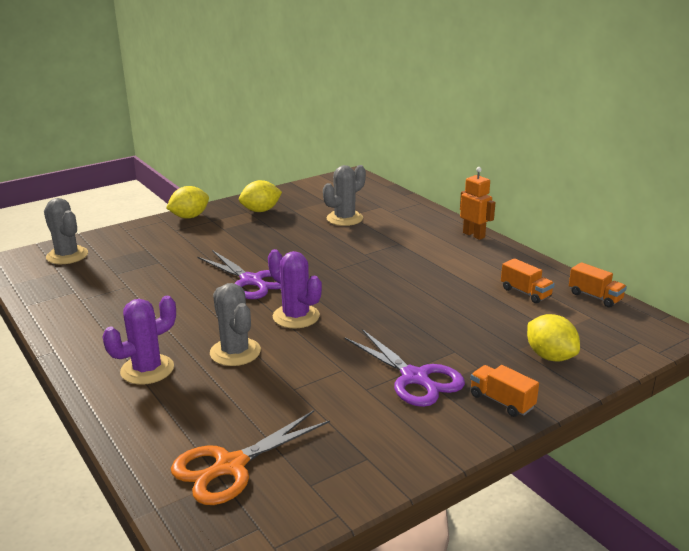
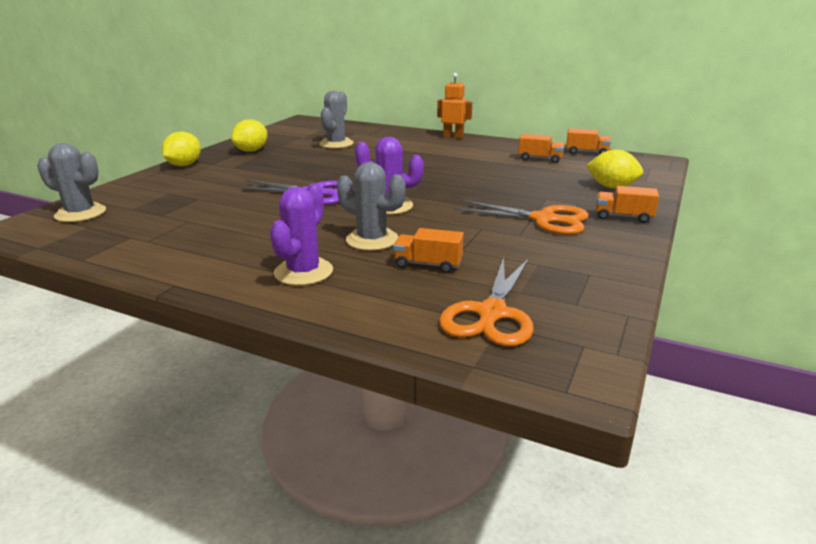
camera: 30 degrees left, 0 degrees up
(245, 396) = (428, 264): none -> orange truck
(415, 378) = (544, 219): purple scissors -> orange scissors

